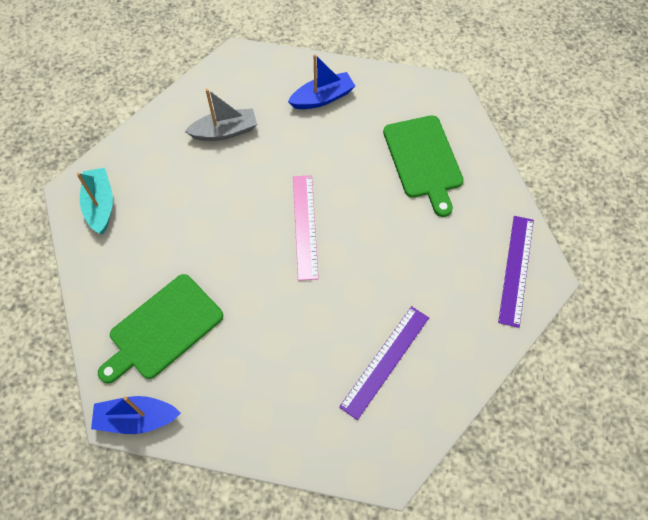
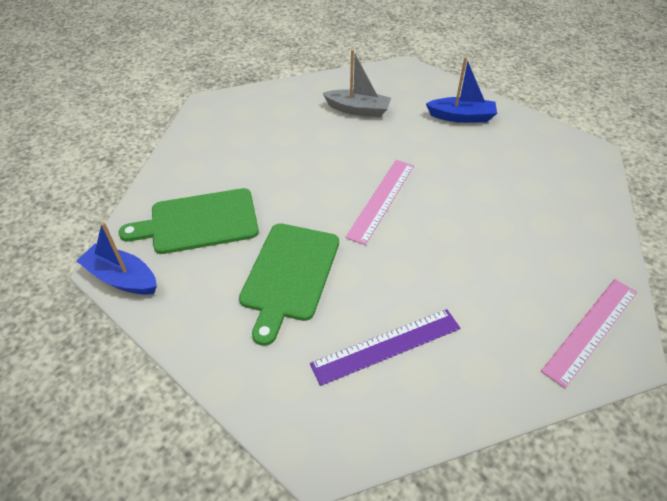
camera: 30 degrees right, 15 degrees down
(100, 205) = (221, 120): turquoise boat -> none
(423, 160) = (535, 195): green cutting board -> green cutting board (289, 275)
(516, 269) = (591, 330): purple ruler -> pink ruler

